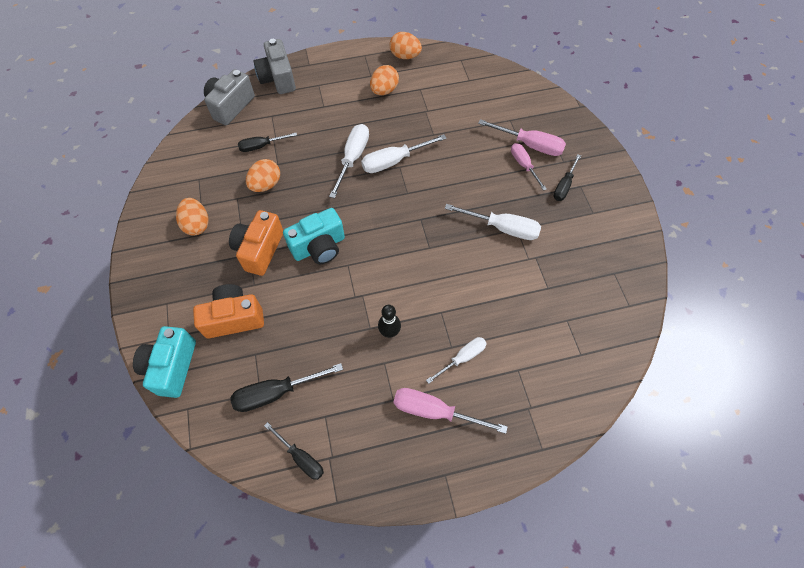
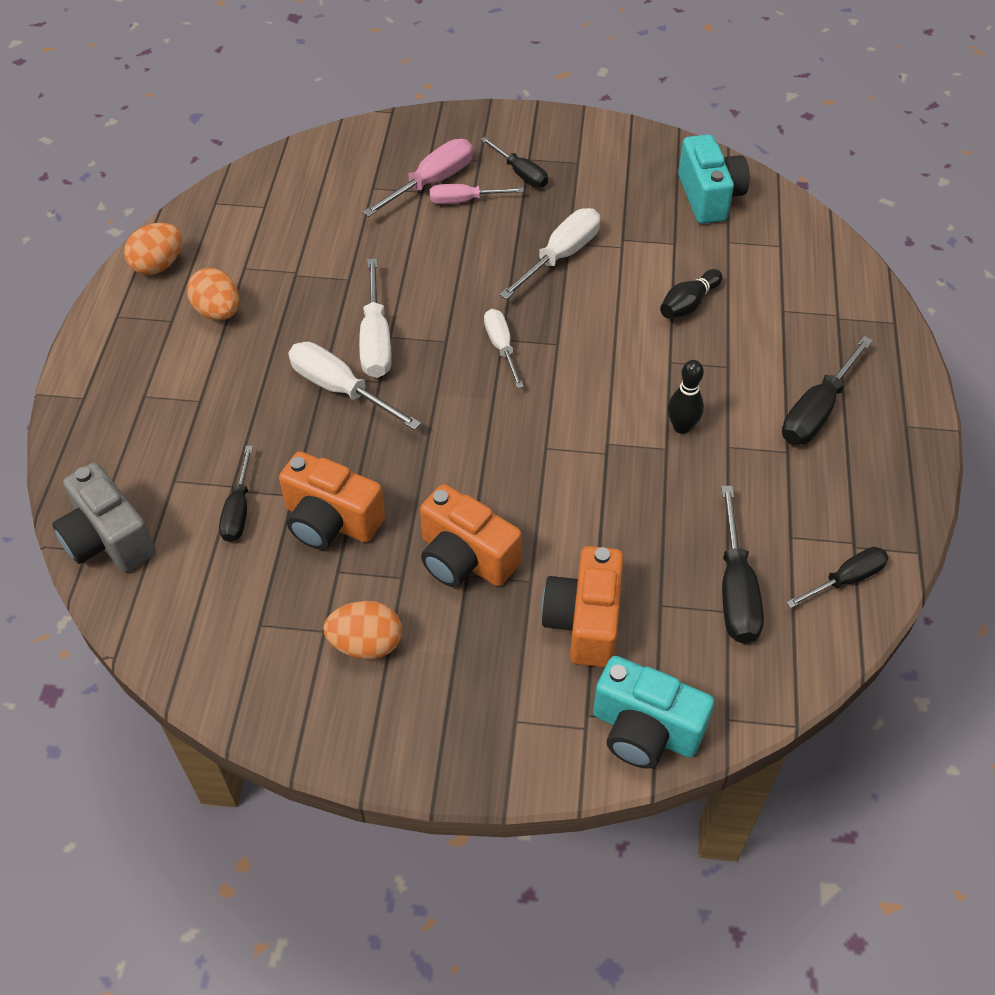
camera: 70 degrees left, 10 degrees down
(266, 184) = (331, 521): orange egg -> orange camera
(278, 79) = (87, 451): grey camera -> none
(319, 247) = (496, 475): turquoise camera -> turquoise camera (709, 197)
(434, 411) = (817, 411): pink screwdriver -> black screwdriver
(462, 358) = (748, 359): white screwdriver -> white screwdriver (501, 347)
(495, 310) = (688, 304): none -> black bowling pin

